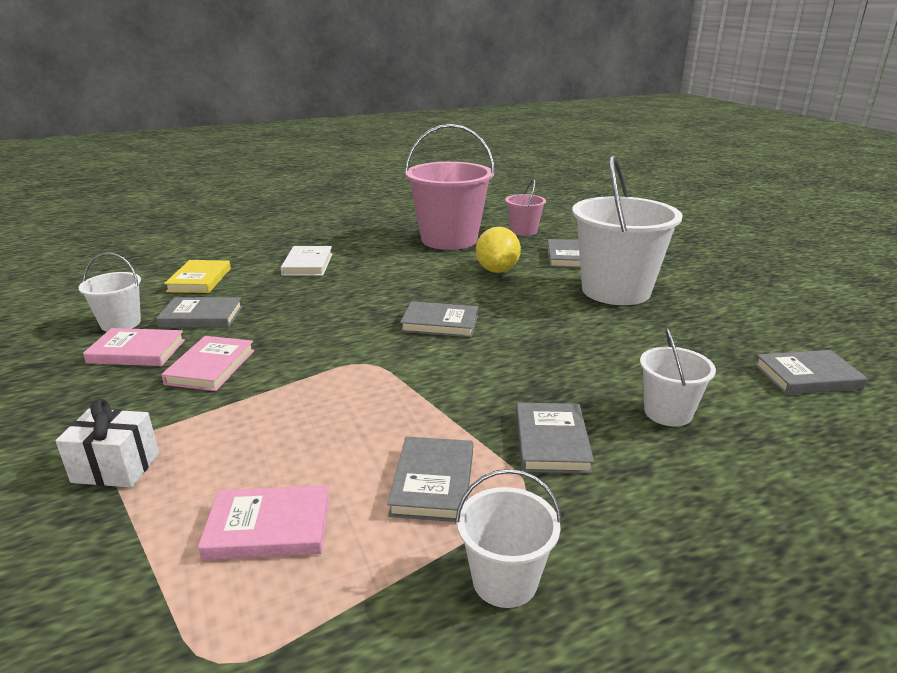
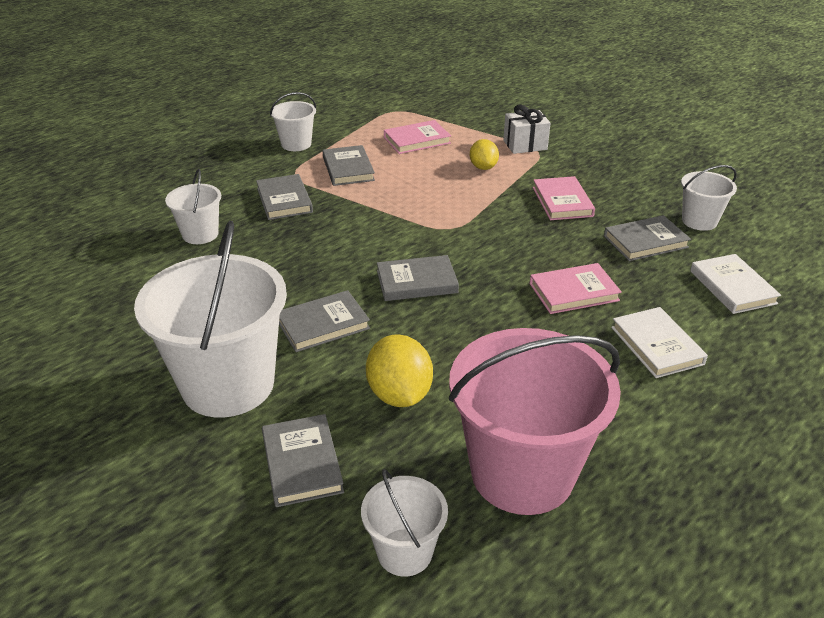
camera: 160 degrees right, 10 degrees up
(137, 351) = (637, 201): pink book -> pink book (573, 292)
(200, 280) = (732, 287): yellow book -> white book
(233, 437) = (483, 167): none -> yellow lemon
(523, 231) = (404, 552): pink bucket -> white bucket
(807, 377) = (62, 290): grey book -> grey book (323, 324)

